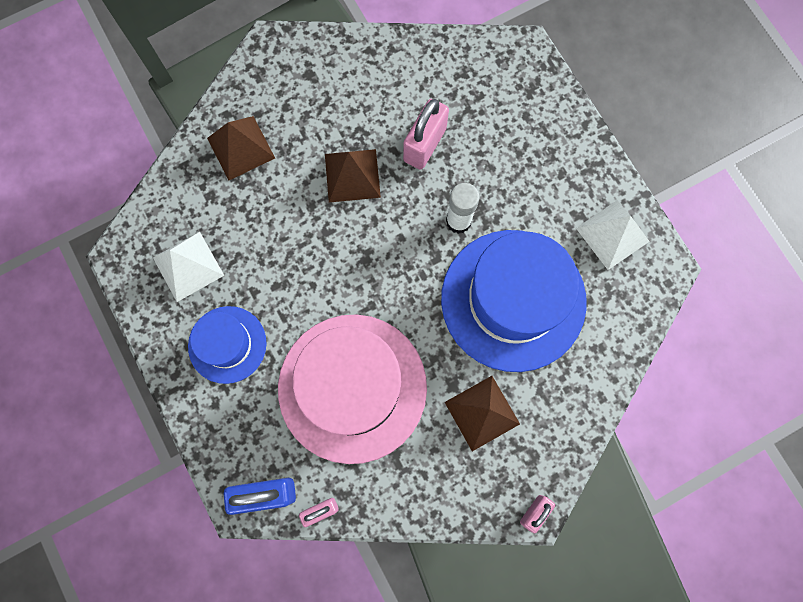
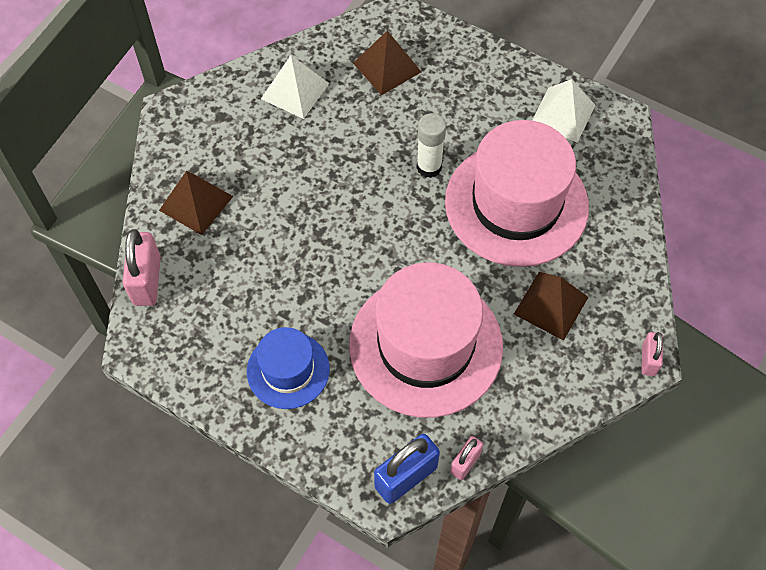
camera: 30 degrees left, 15 degrees down
(188, 266) = (208, 324): white pyramid -> white pyramid (295, 91)
(352, 175) = (312, 176): brown pyramid -> brown pyramid (387, 67)
(425, 145) = (360, 122): pink padlock -> pink padlock (147, 280)
(513, 300) = (516, 204): blue hat -> pink hat

